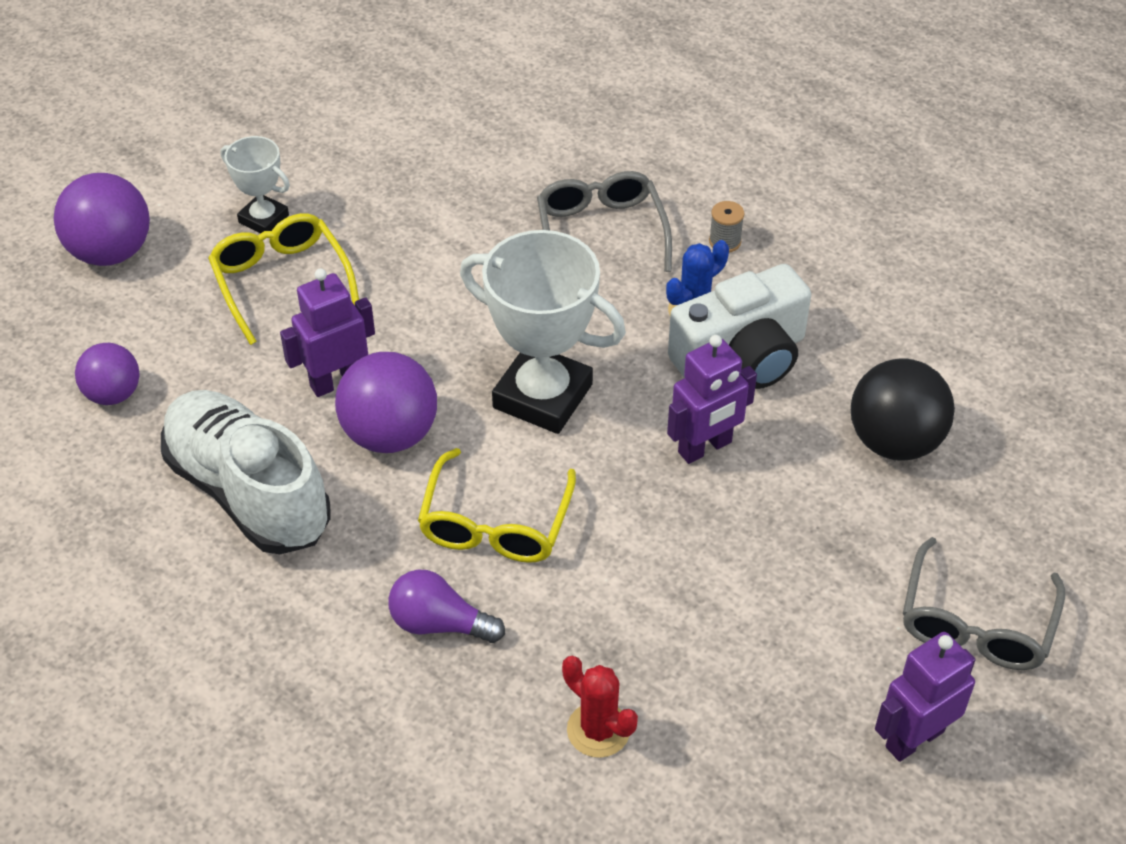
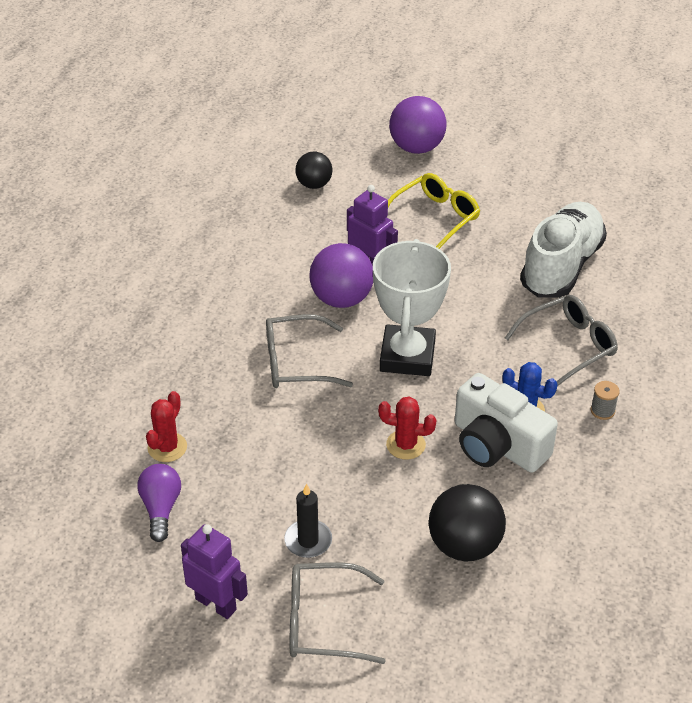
camera: 70 degrees right, 5 degrees down
(113, 394) = (314, 184): purple ball -> black ball
(248, 492) = (271, 256): white shoe -> white shoe (561, 266)
(263, 219) = (481, 195): white trophy -> none
(439, 623) = (214, 359): purple light bulb -> purple light bulb (161, 508)
(495, 524) = (296, 363): yellow glasses -> grey glasses
(705, 448) = (405, 445): purple robot -> red cactus
(836, 602) = (308, 541): none -> black candle

